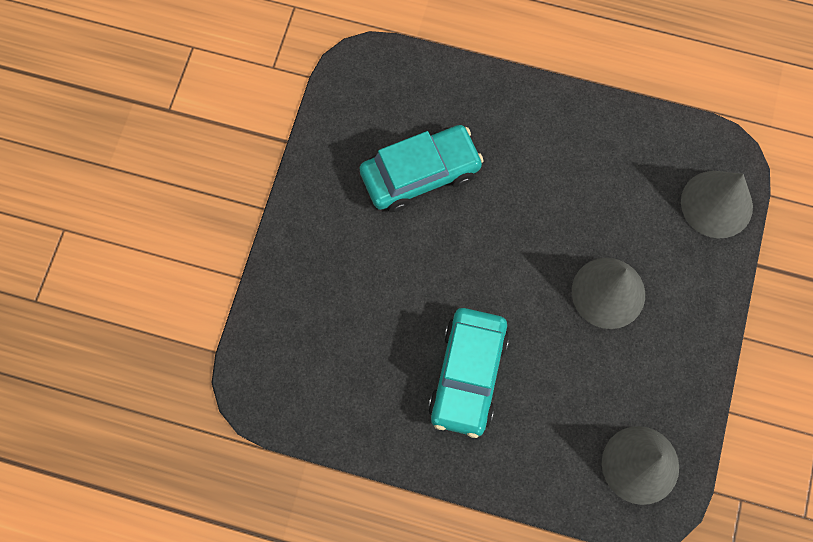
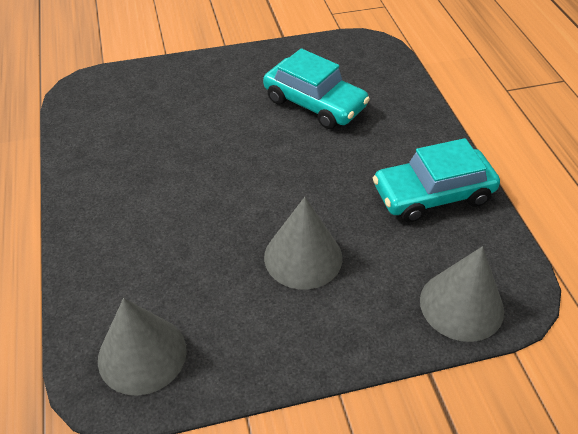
camera: 60 degrees right, 25 degrees down
(468, 375) = (162, 194): turquoise car -> turquoise car (432, 194)

